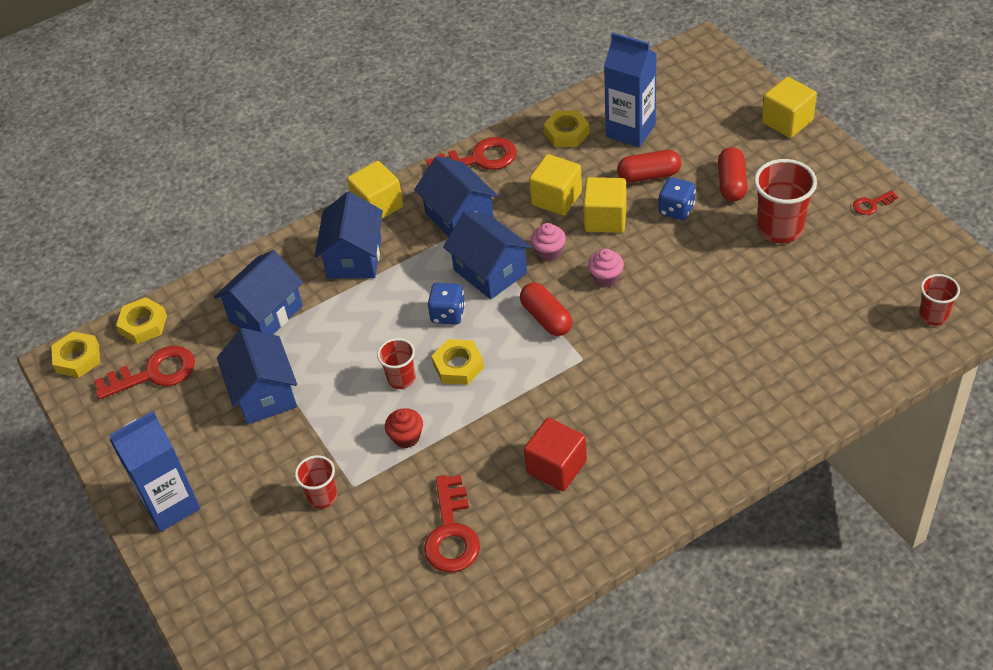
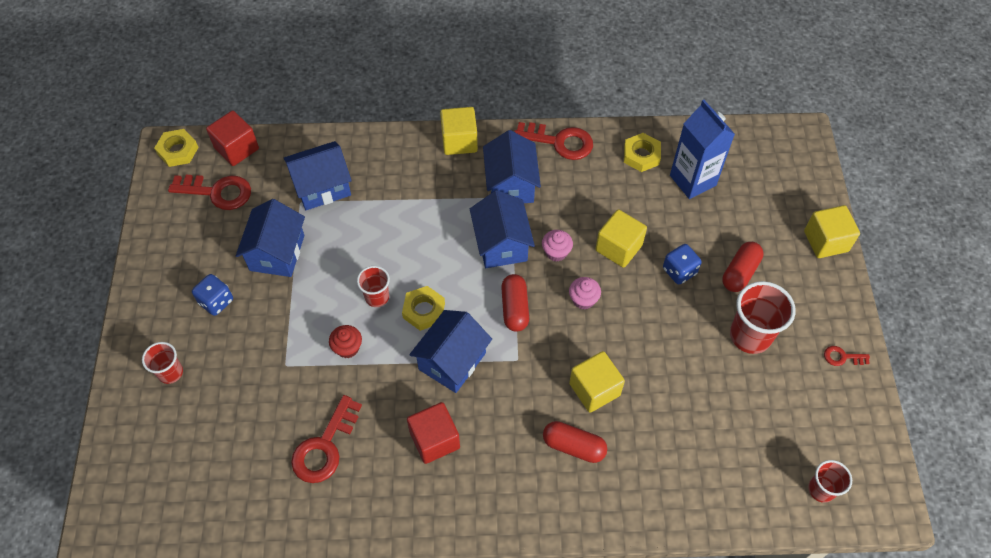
camera: 25 degrees right, 10 degrees up
(143, 324) = (236, 148): yellow nut -> red cube
(170, 505) = (158, 304): blue carton -> none
(322, 496) = (259, 360): red cup -> red cup (170, 372)
(354, 257) = (413, 176): blue house -> blue house (452, 361)
(448, 314) = (446, 262): blue dice -> blue dice (216, 301)
(556, 198) = (594, 209): yellow cube -> yellow cube (594, 389)
(649, 175) = (679, 228): red capsule -> red capsule (573, 446)

